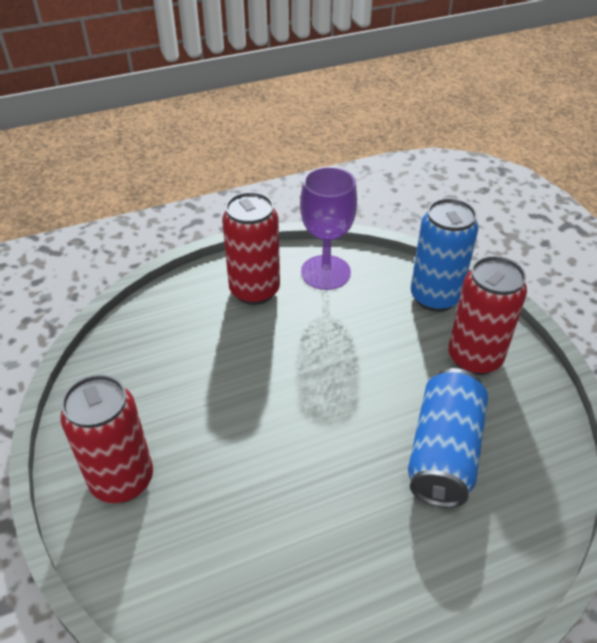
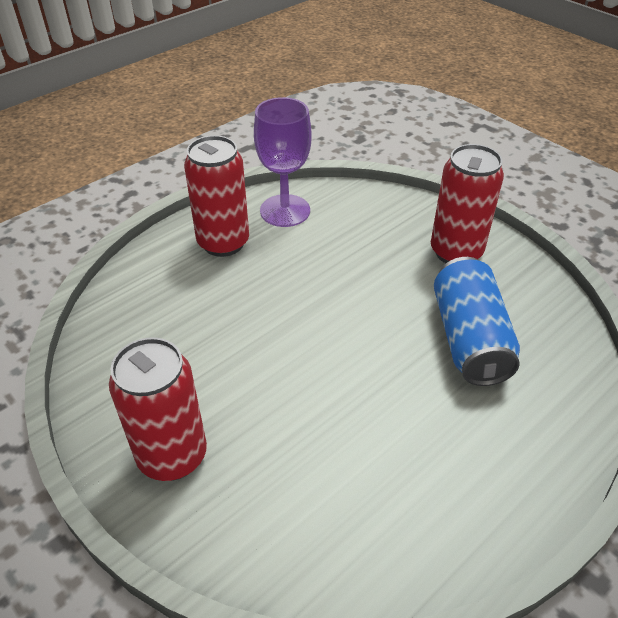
camera: 20 degrees left, 0 degrees up
(435, 297) = (396, 209): blue can -> none

